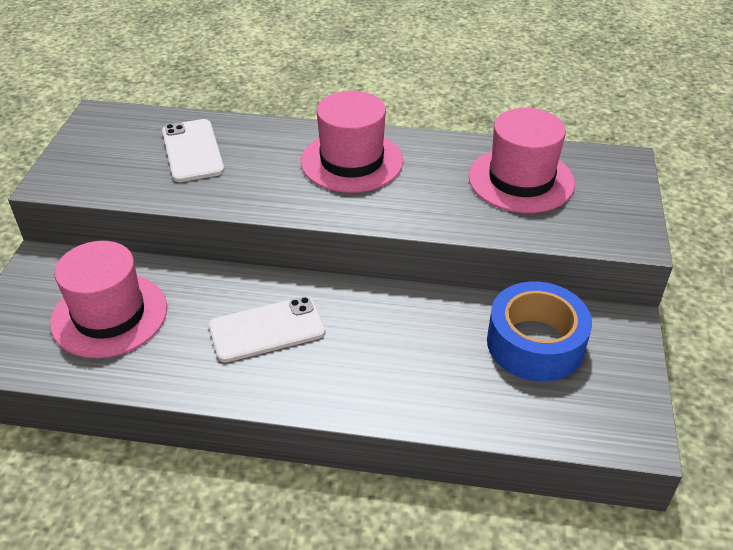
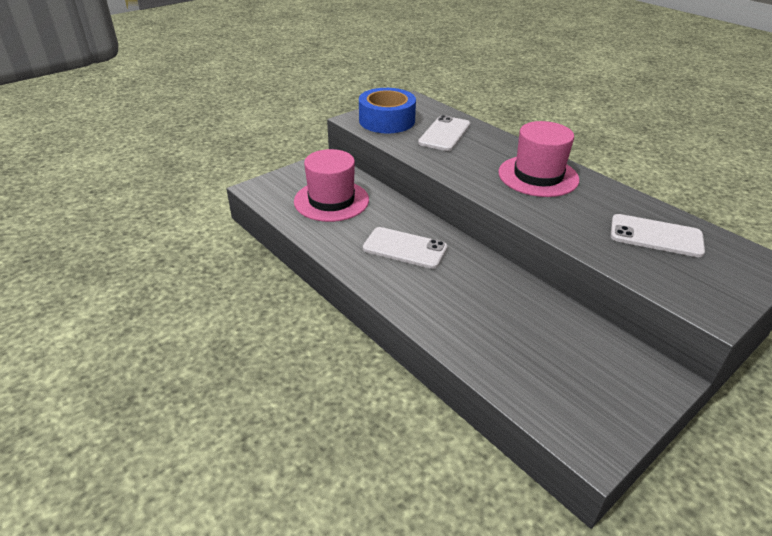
camera: 40 degrees right, 5 degrees down
(521, 180) = (656, 236): pink hat -> white phone
(535, 343) = (575, 348): blue tape -> blue tape (387, 120)

